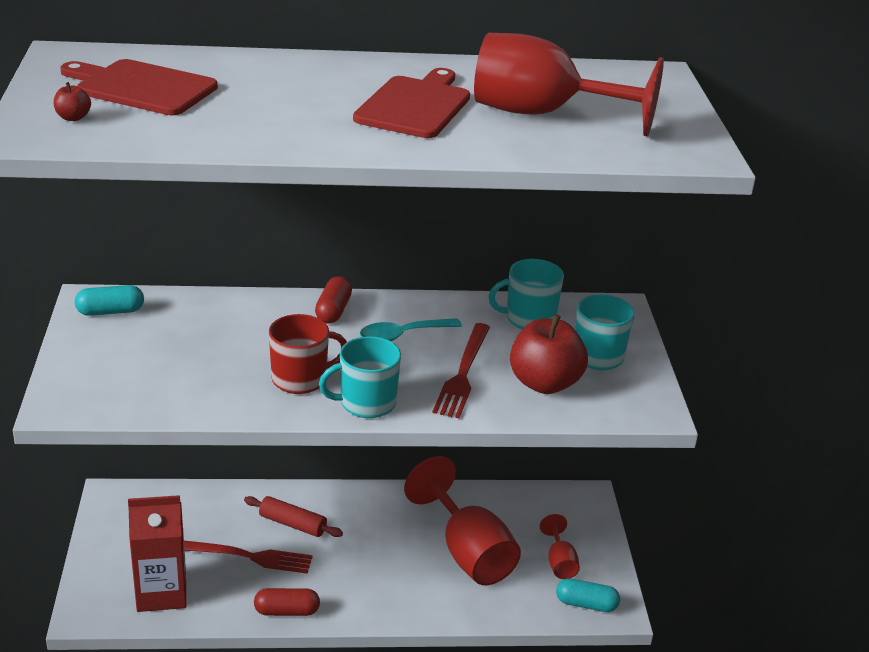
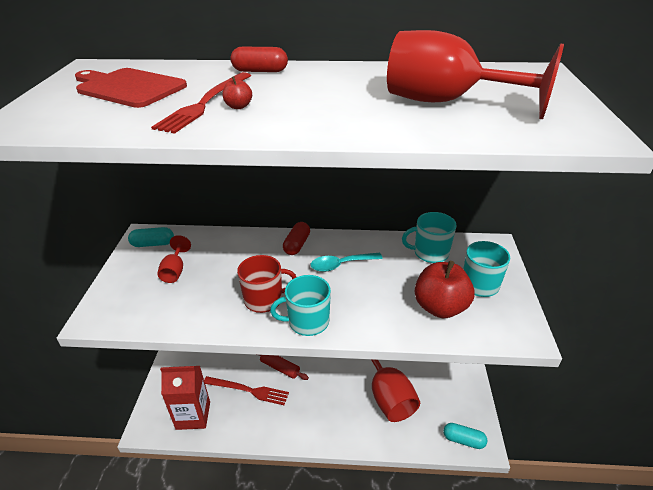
camera: 10 degrees right, 5 degrees up
(73, 117) = (58, 110): red apple -> red apple (238, 106)
(287, 611) = (267, 434): red capsule -> red capsule (260, 71)
(415, 106) = (339, 97): red cutting board -> none
(463, 373) = (380, 297): red fork -> red fork (205, 103)
(559, 562) = (446, 405): red goblet -> red goblet (175, 271)

